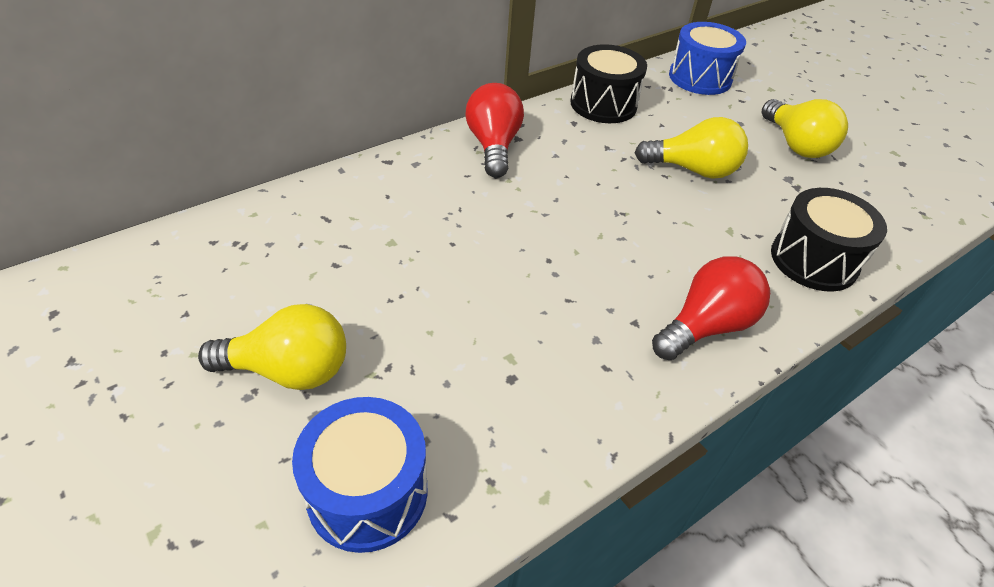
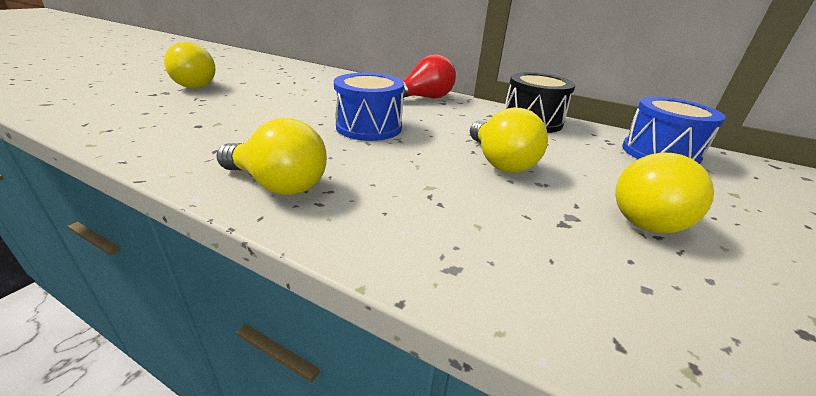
camera: 65 degrees right, 15 degrees down
(367, 492) = (109, 106): blue drum -> blue drum (369, 127)
(706, 326) = (278, 184): red light bulb -> yellow light bulb
(813, 260) = (432, 243): black drum -> none

